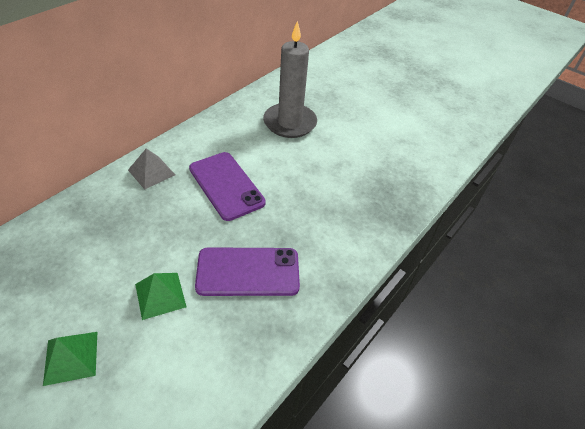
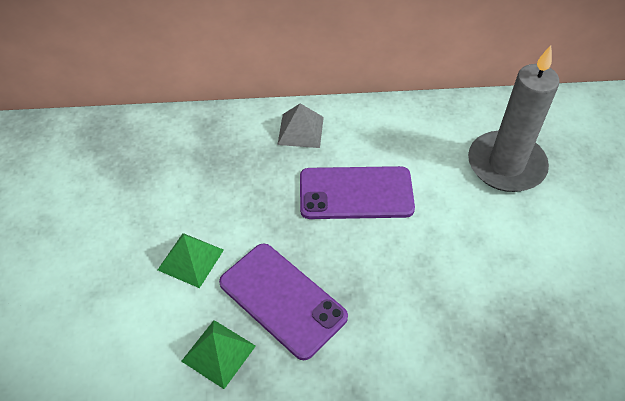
camera: 50 degrees right, 5 degrees up
(71, 357) = (84, 258): green pyramid -> green pyramid (218, 353)
(226, 185) = (356, 193): purple phone -> purple phone turned 75 degrees clockwise

